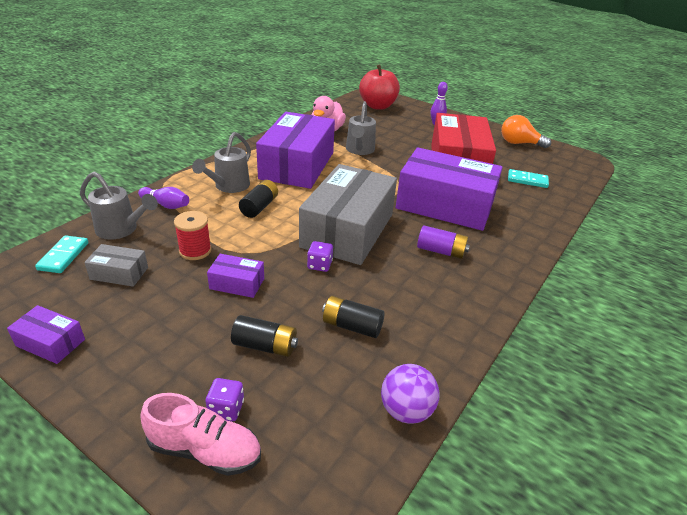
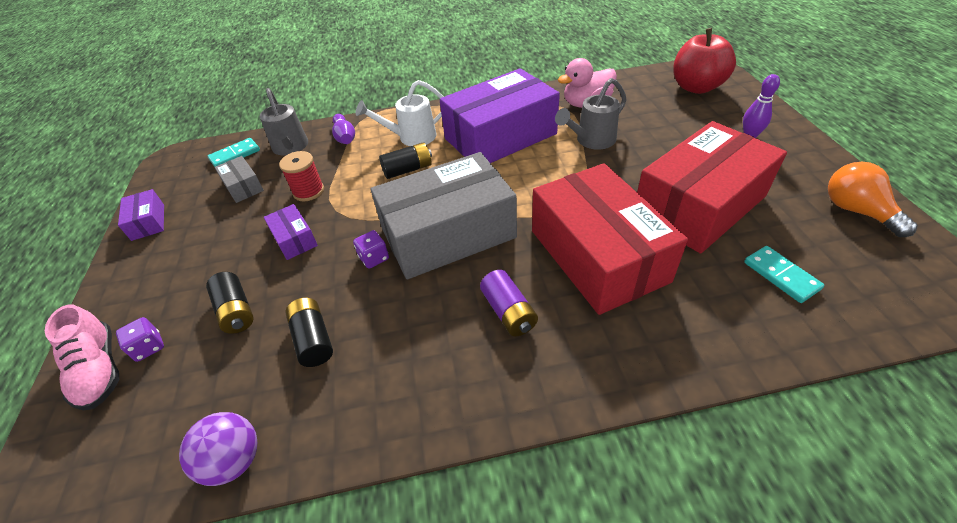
camera: 50 degrees right, 10 degrees up
(229, 186) = (411, 137): grey watering can -> white watering can
(445, 205) = (597, 255): purple box -> red box

